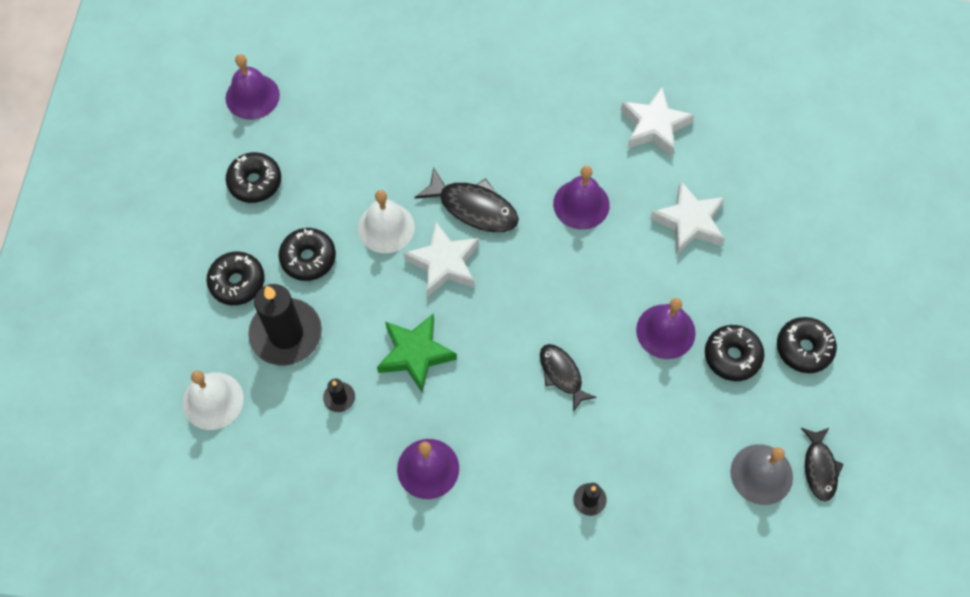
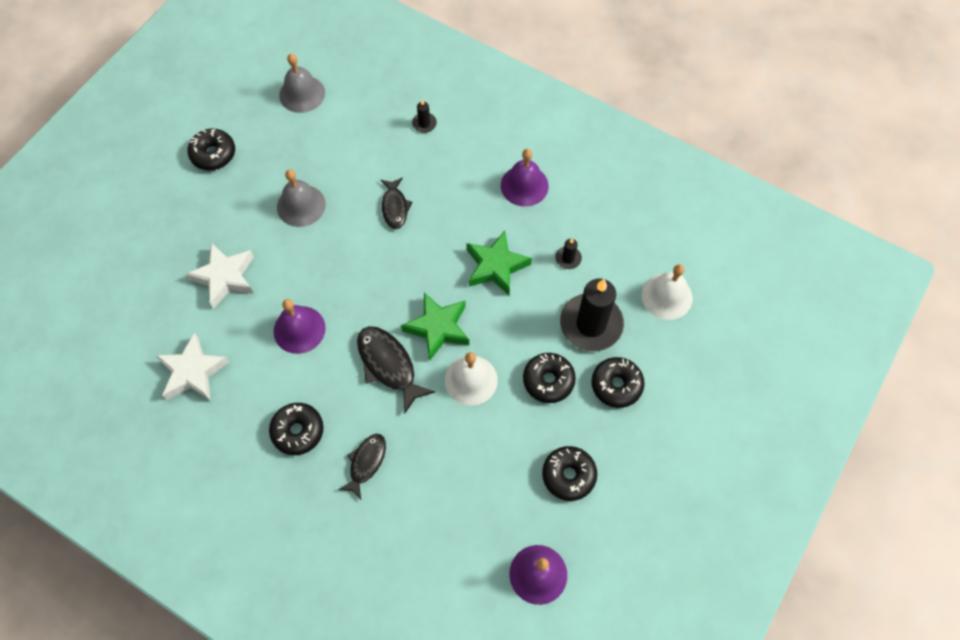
camera: 155 degrees left, 0 degrees up
(444, 263) = (438, 328): white star -> green star
(665, 331) = (301, 205): purple bell -> grey bell
(732, 356) = (266, 169): black donut -> black donut (298, 431)
(819, 468) = (262, 82): black fish -> black fish (366, 463)

